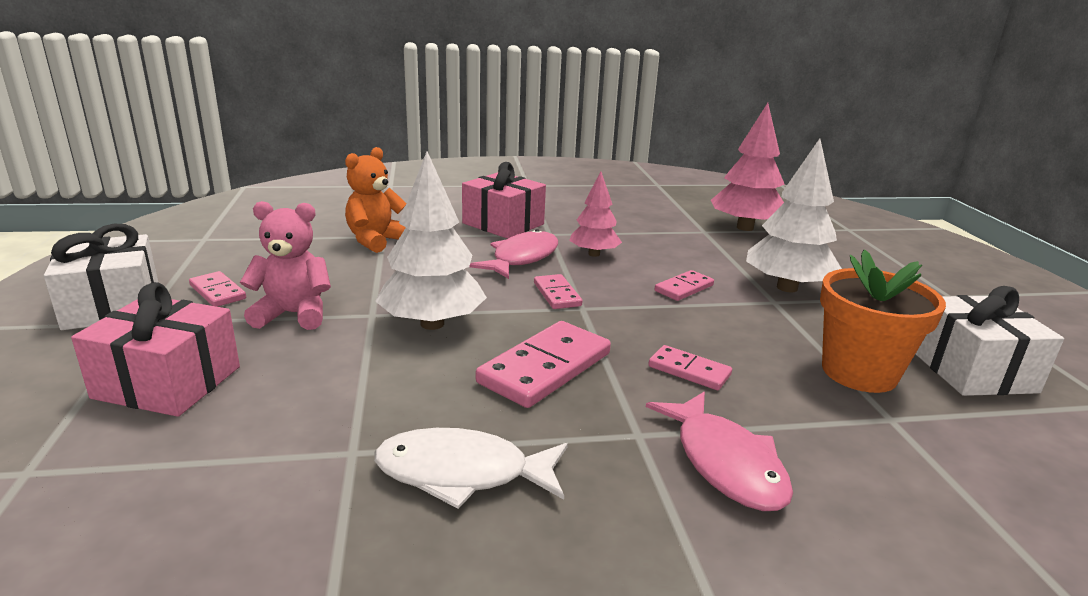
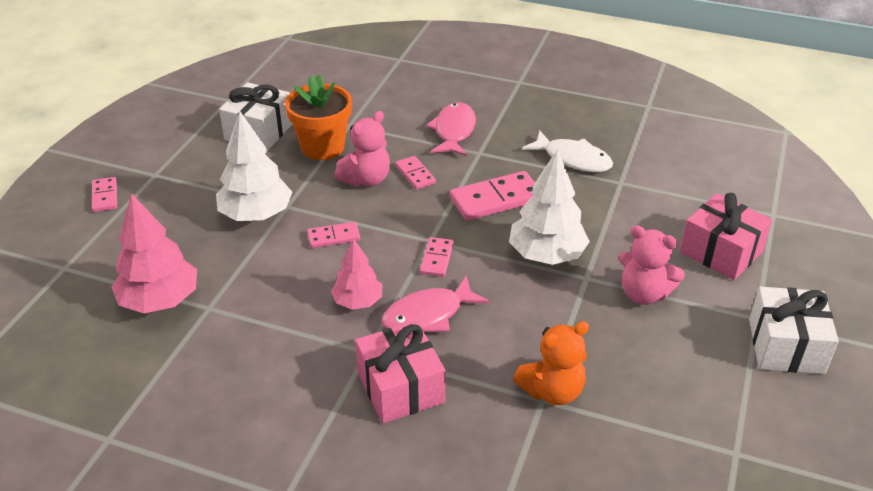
camera: 150 degrees left, 15 degrees up
(217, 292) = (705, 341): pink domino -> pink domino (105, 196)
(739, 348) = (366, 179): none -> pink teddy bear

